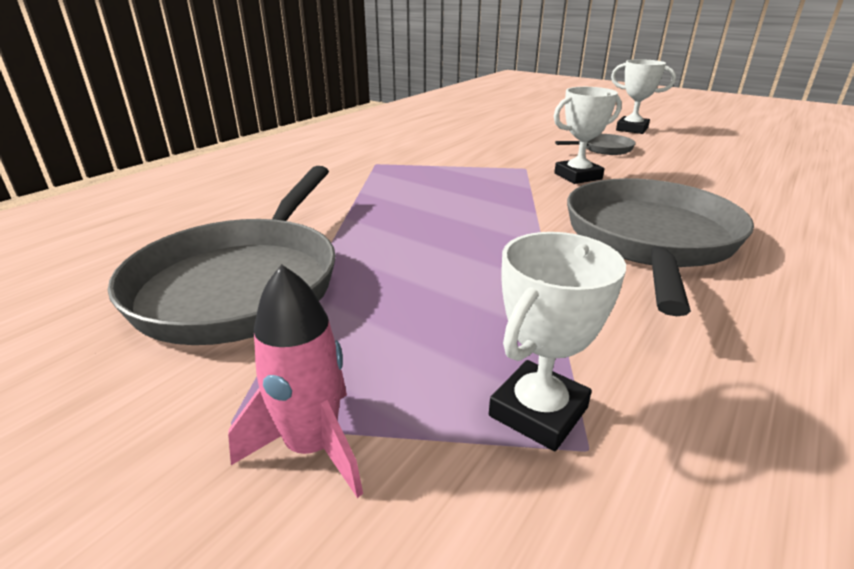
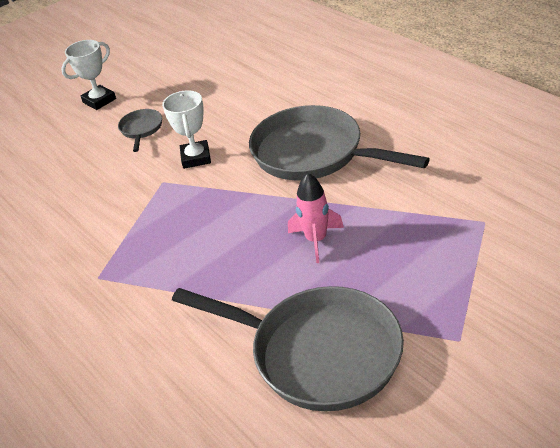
camera: 70 degrees left, 10 degrees up
(312, 447) = (478, 308): pink rocket -> pink rocket (316, 240)
(538, 412) = (462, 231): white trophy -> none

